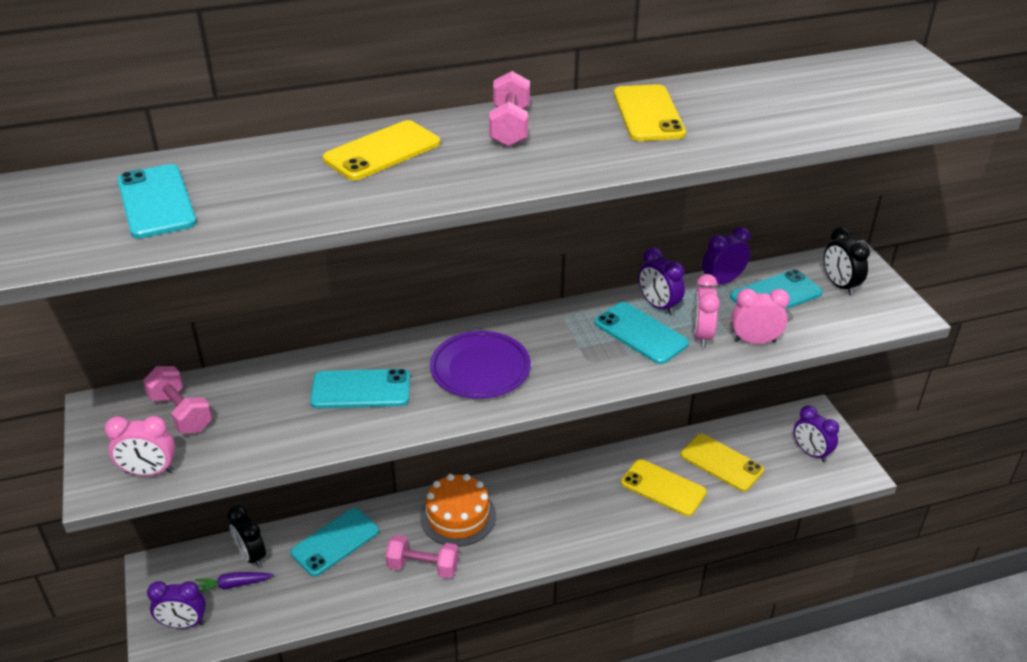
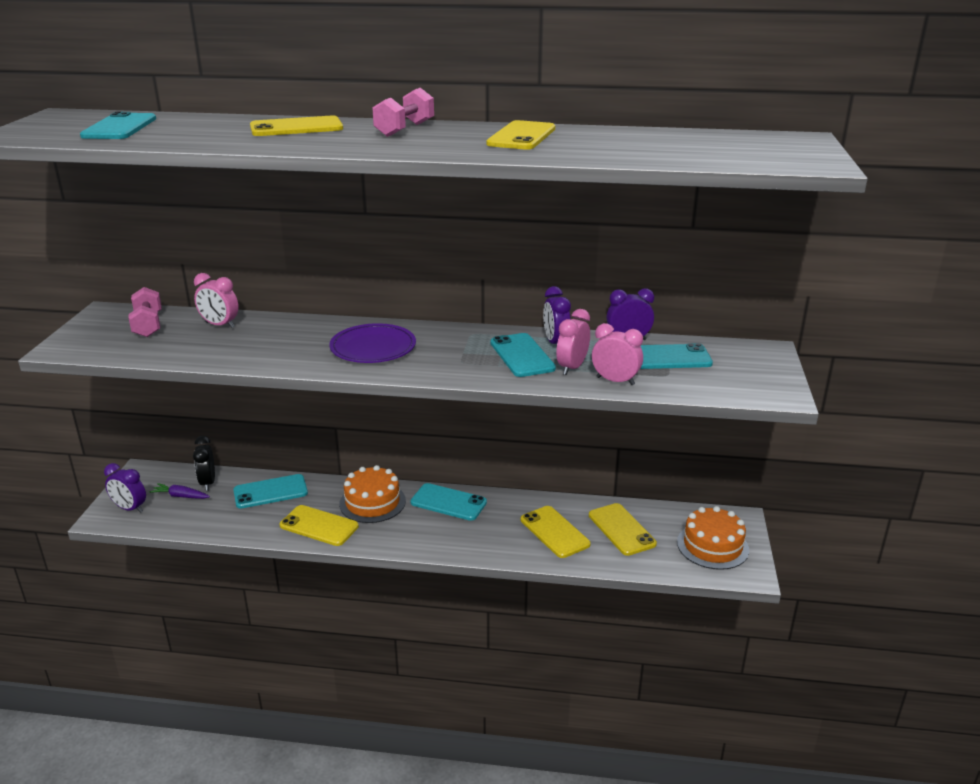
camera: 25 degrees right, 10 degrees down
(149, 472) = (95, 349): pink clock -> pink clock (219, 325)
(361, 389) = (276, 340): turquoise phone -> turquoise phone (448, 502)
(423, 567) = (319, 526): pink dumbbell -> yellow phone
(811, 453) = (712, 546): purple clock -> orange cake
(839, 285) = (735, 364): black clock -> none

